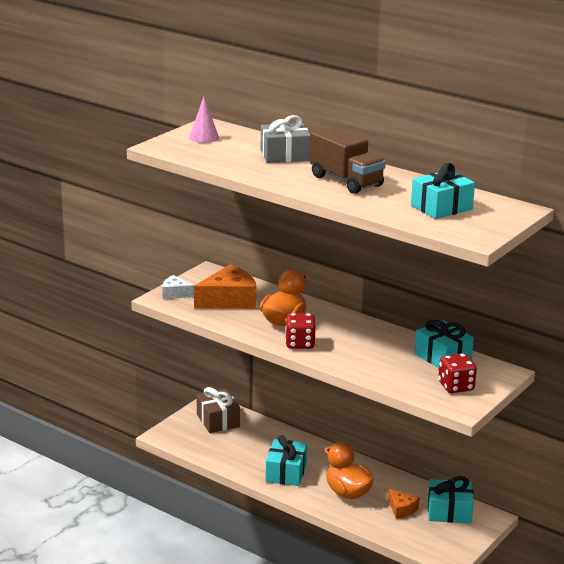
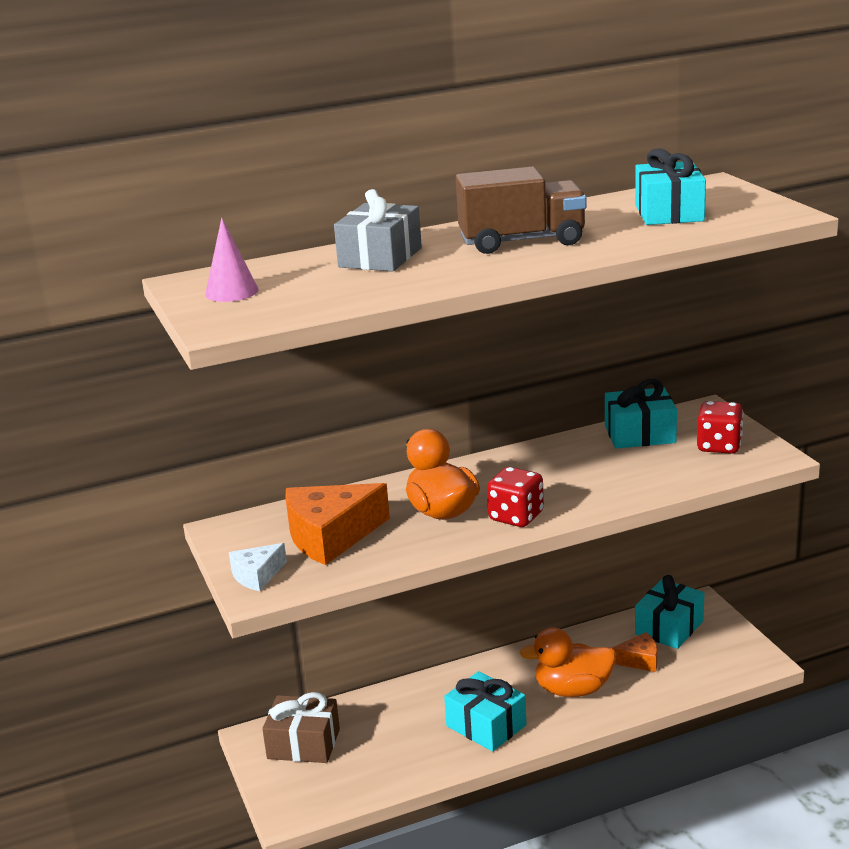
camera: 55 degrees left, 0 degrees up
(229, 300) = (330, 536): orange cheese -> orange cheese turned 120 degrees counterclockwise

